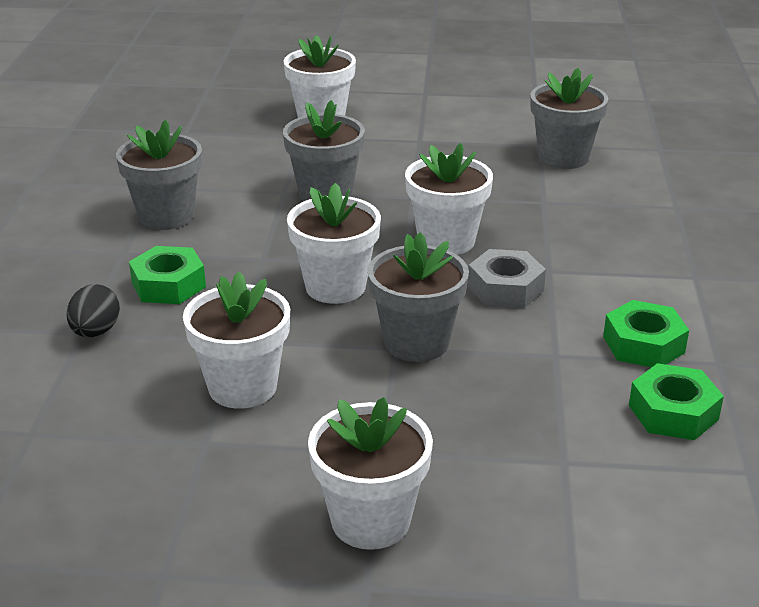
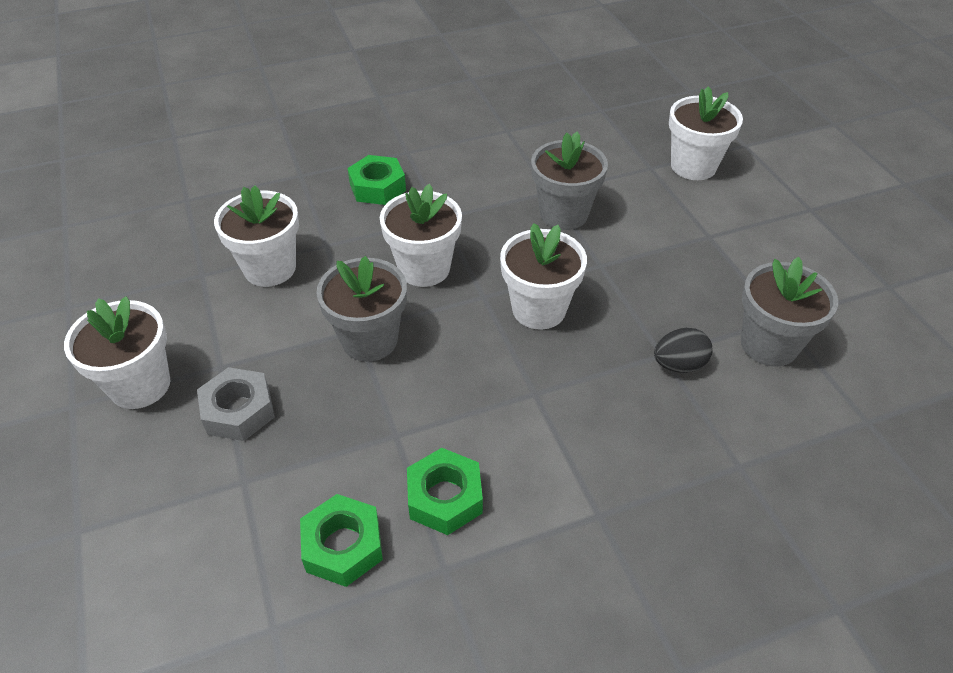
camera: 65 degrees right, 15 degrees up
(95, 332) = (304, 179): black egg -> black egg (679, 365)
(166, 216) = (468, 150): grey flower pot -> none
(505, 288) = (484, 371): grey nut -> grey nut (238, 411)

